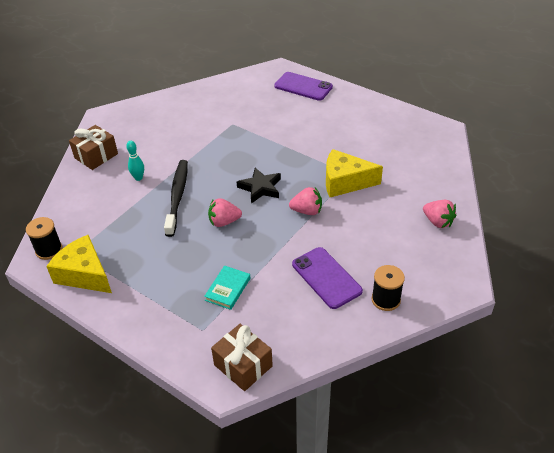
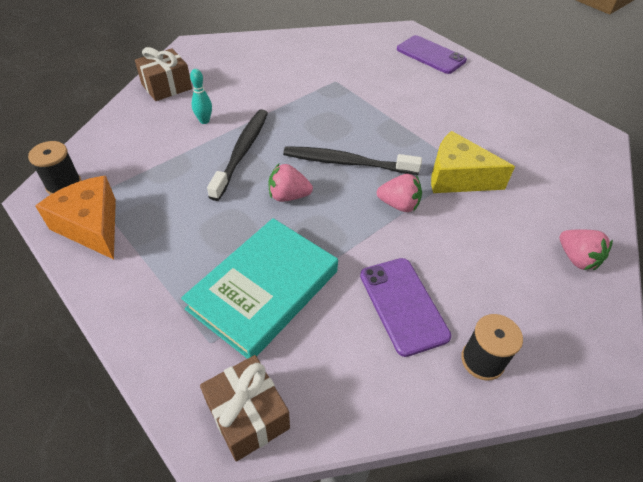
camera: 10 degrees right, 5 degrees up
(84, 274) = (91, 226): yellow cheese -> orange cheese
(228, 289) = (264, 290): turquoise book -> turquoise book, size x2.15
(260, 188) = (347, 162): black star -> black toothbrush

